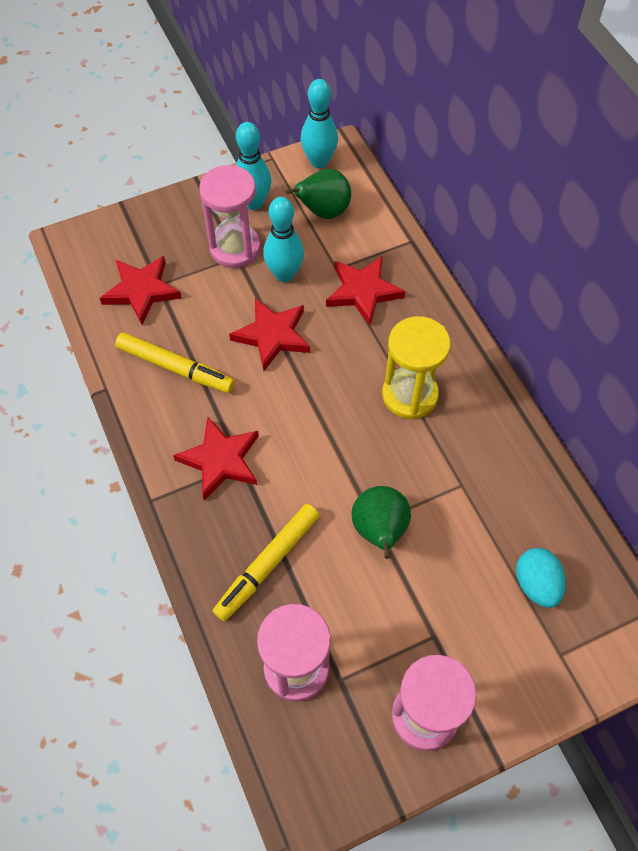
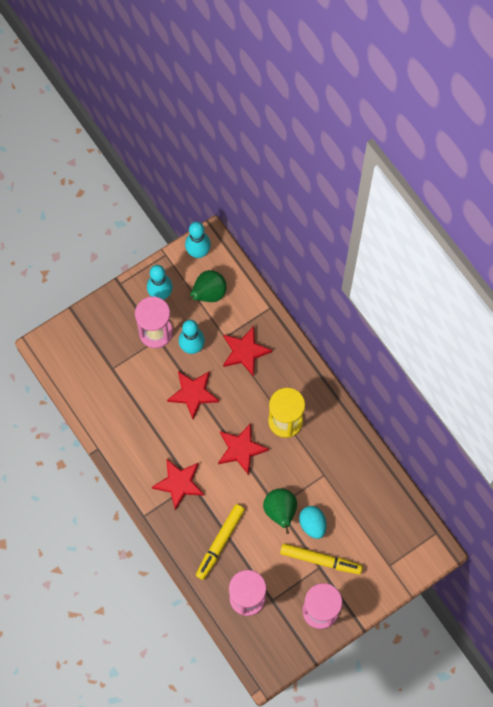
camera: 10 degrees left, 10 degrees up
(141, 291) = (102, 375): red star -> red star (241, 449)
(175, 368) = (137, 427): yellow marker -> yellow marker (320, 560)
(536, 584) = (372, 528): turquoise egg -> turquoise egg (312, 524)

